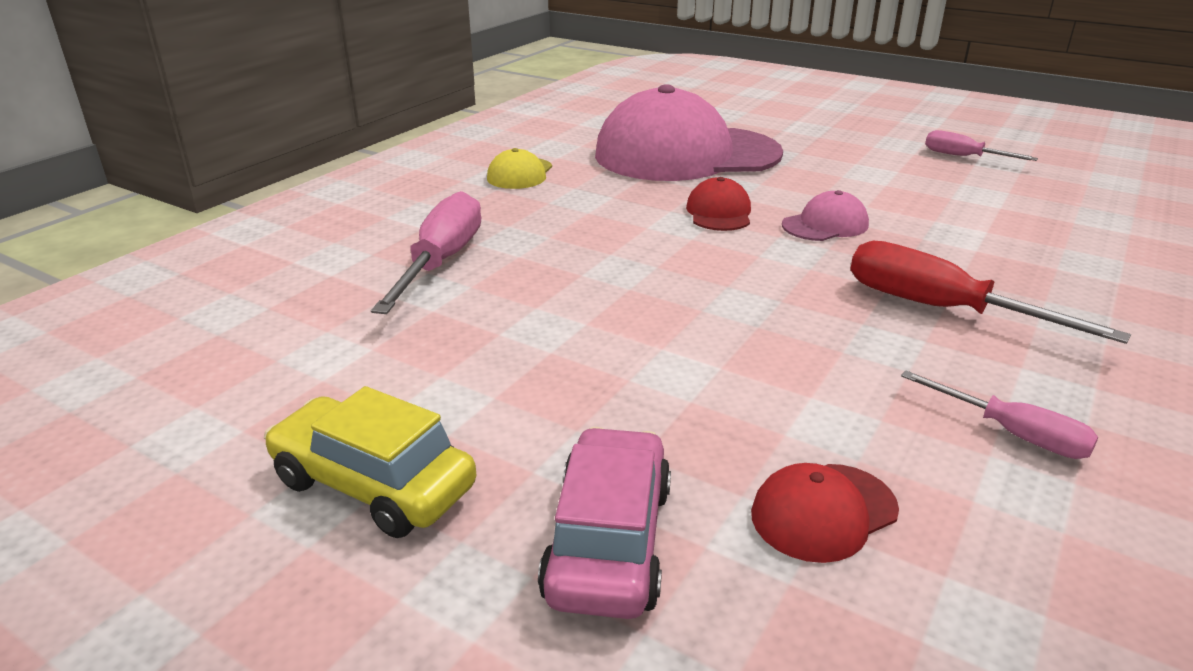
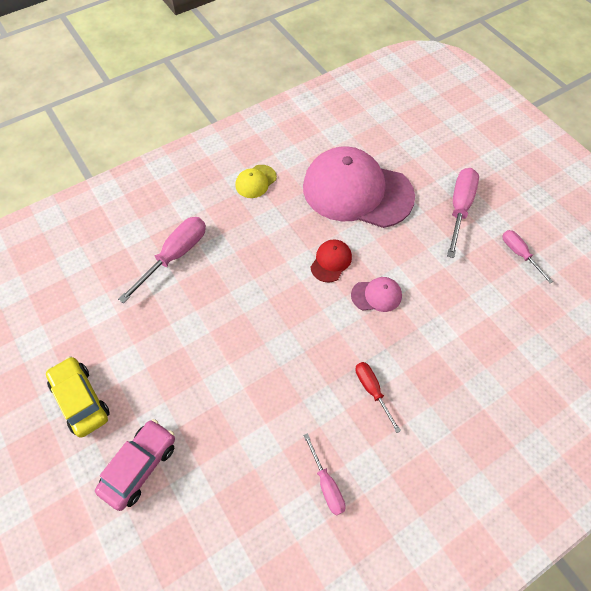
camera: 25 degrees right, 30 degrees up
(823, 512) = (220, 488): red cap -> none
(841, 142) = (459, 208): none -> pink screwdriver
(940, 309) = (372, 390): red screwdriver -> red screwdriver, size x0.59

